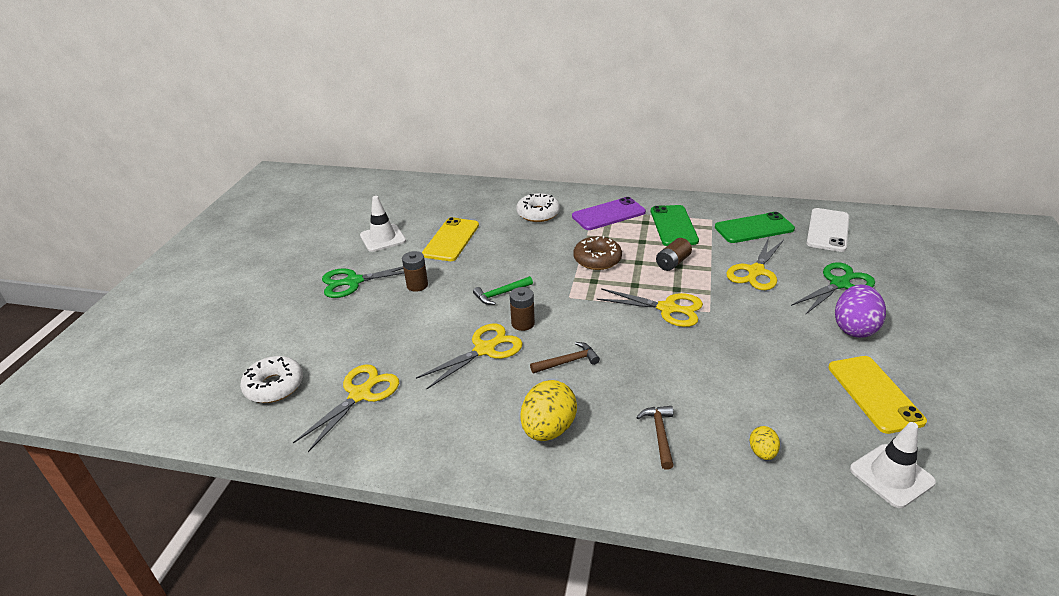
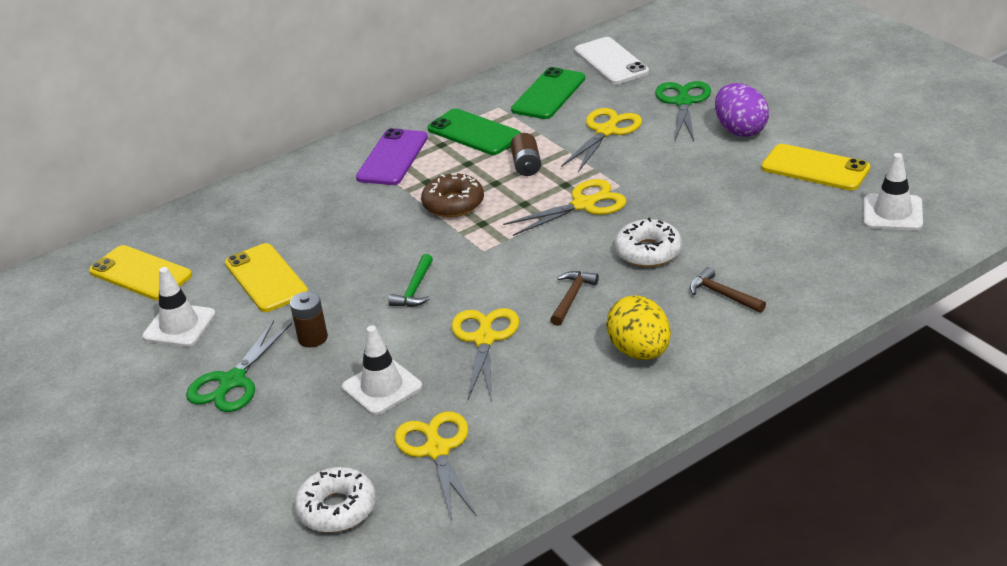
camera: 45 degrees left, 0 degrees up
(398, 336) = (382, 387): none -> white traffic cone
(412, 203) = (140, 273): none -> yellow phone
(523, 323) = (481, 297): brown battery -> none
(538, 213) = (316, 199): white donut -> white donut (648, 252)
(755, 272) = (606, 131): yellow scissors -> yellow scissors turned 135 degrees counterclockwise
(762, 452) = (803, 256): yellow egg -> none

